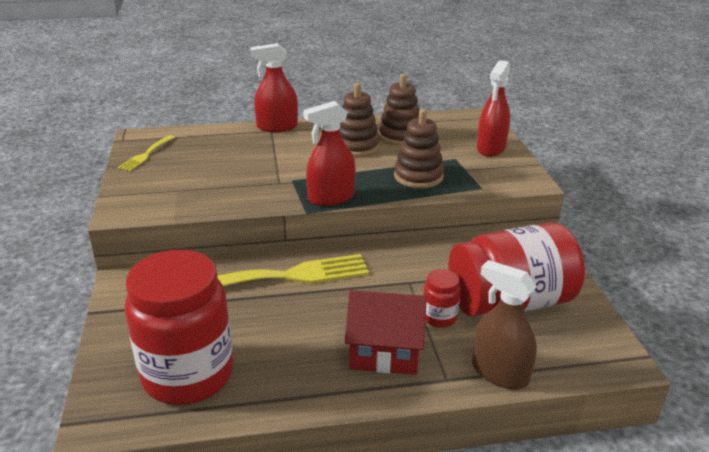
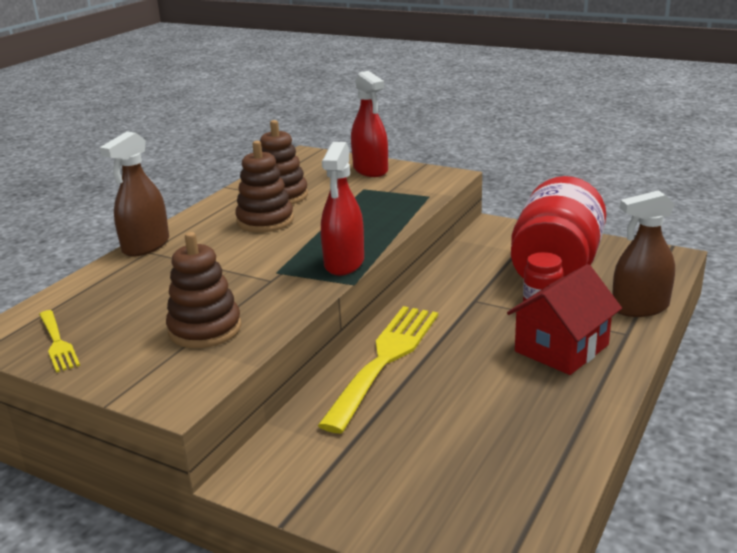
camera: 50 degrees left, 5 degrees down
(188, 375) = (486, 477): red jar -> none
(277, 127) = (146, 246): red spray bottle -> brown spray bottle
(418, 176) = (369, 213): brown stacking toy -> brown stacking toy (205, 329)

